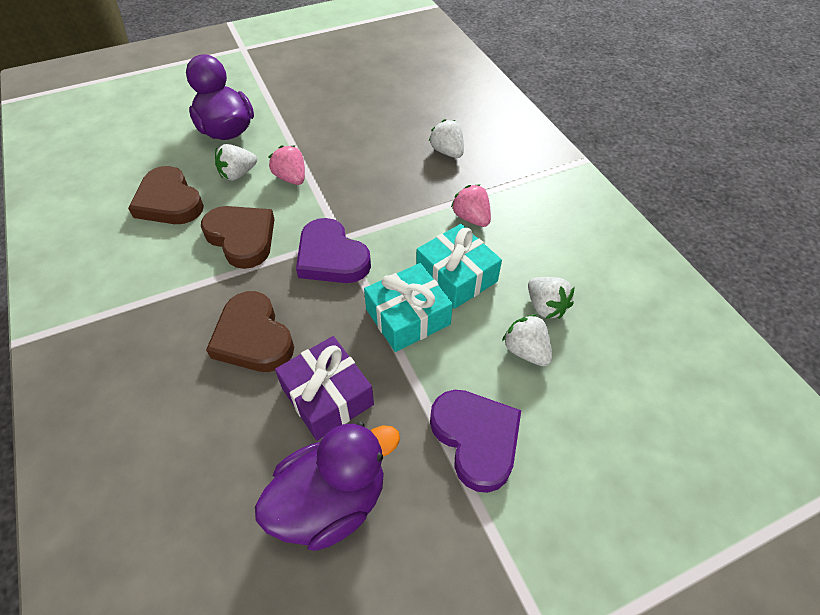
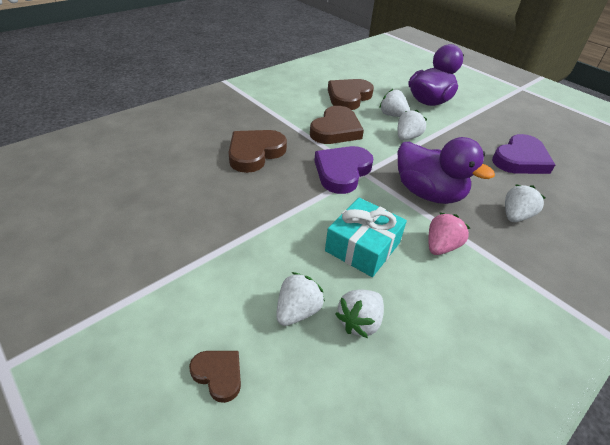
camera: 70 degrees right, 10 degrees down
(291, 178) = (407, 137): pink strawberry -> white strawberry
(327, 396) = (217, 195): purple gift -> none
(331, 502) = (134, 213): purple duck -> purple duck (428, 193)
(408, 317) = (303, 223): turquoise gift -> none
(476, 439) = (194, 286): purple heart -> purple heart (520, 159)
(586, 429) = (218, 375): none -> brown heart

